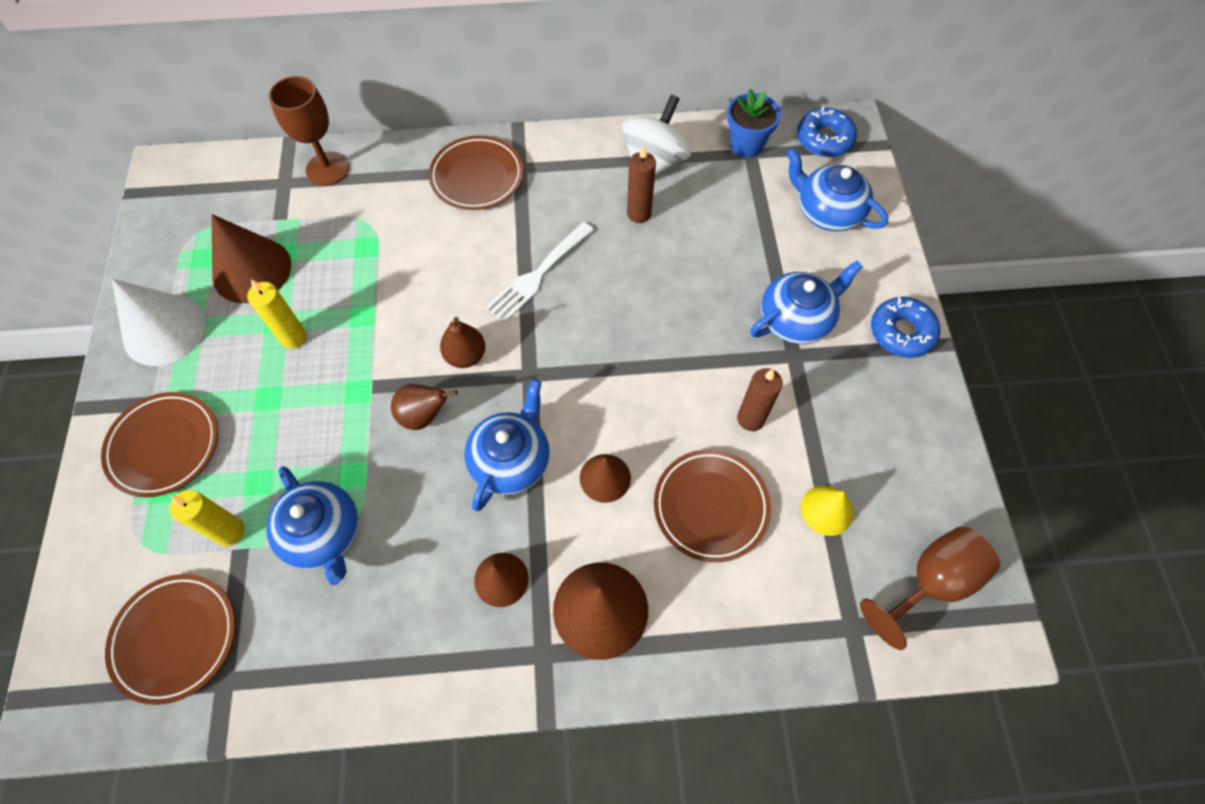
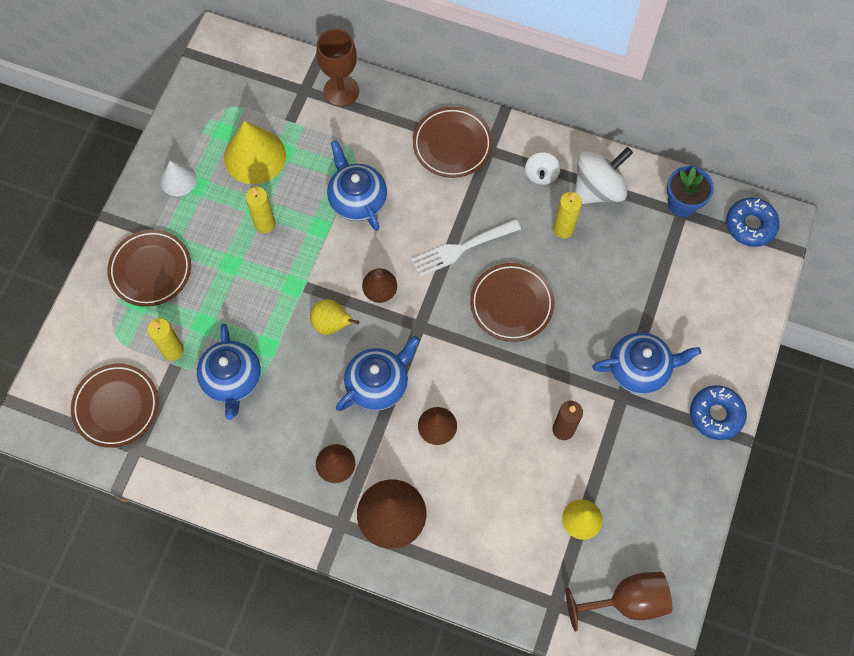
camera: 25 degrees right, 5 degrees up
(164, 330) = (178, 180): white cone -> white cone, size x0.58
(252, 270) = (255, 156): brown cone -> yellow cone
(424, 416) = (332, 324): brown pear -> yellow pear
(587, 171) = (541, 175): none -> white spinning top
(639, 213) = (563, 229): brown candle -> yellow candle
(710, 507) = (501, 479): brown plate -> brown plate (511, 304)
(827, 212) = (715, 290): blue teapot -> blue teapot (357, 199)

